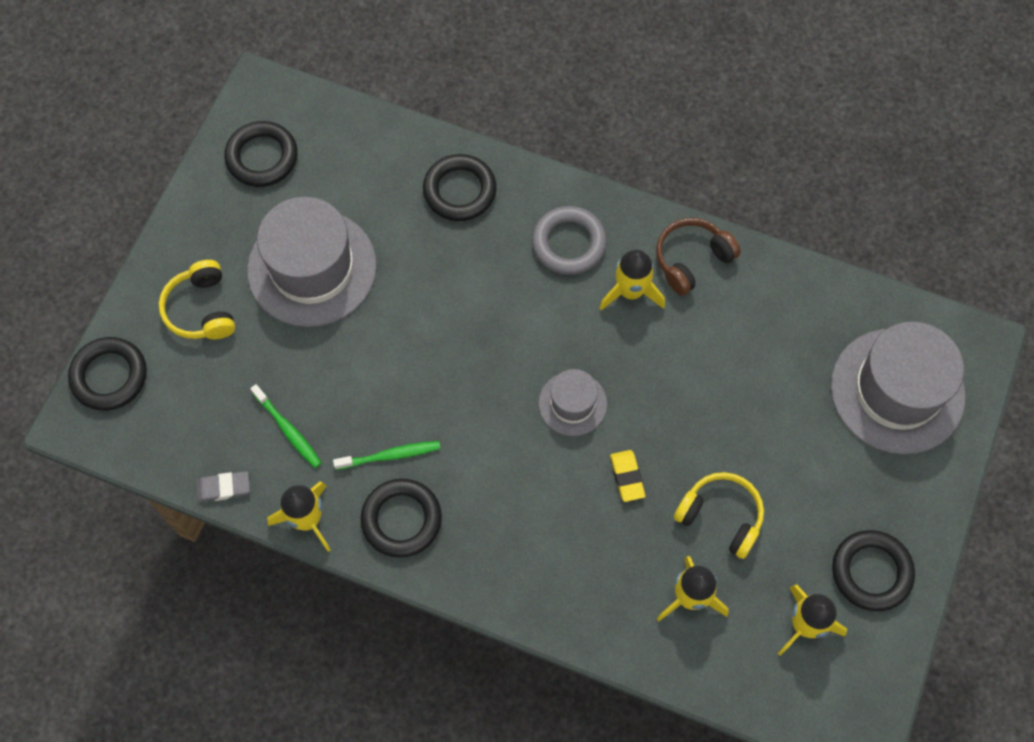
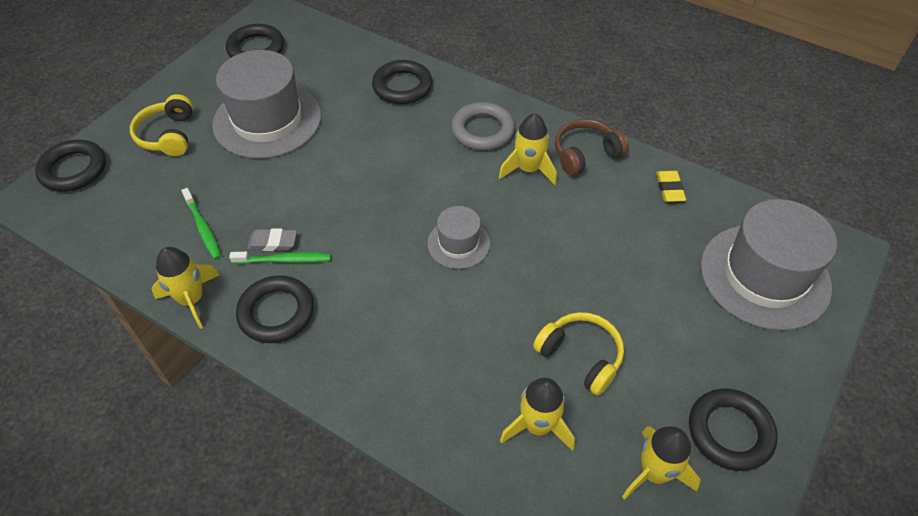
camera: 10 degrees right, 15 degrees down
(223, 488) = (129, 263): grey eraser -> grey eraser (273, 242)
(627, 477) = (495, 309): yellow eraser -> yellow eraser (669, 189)

